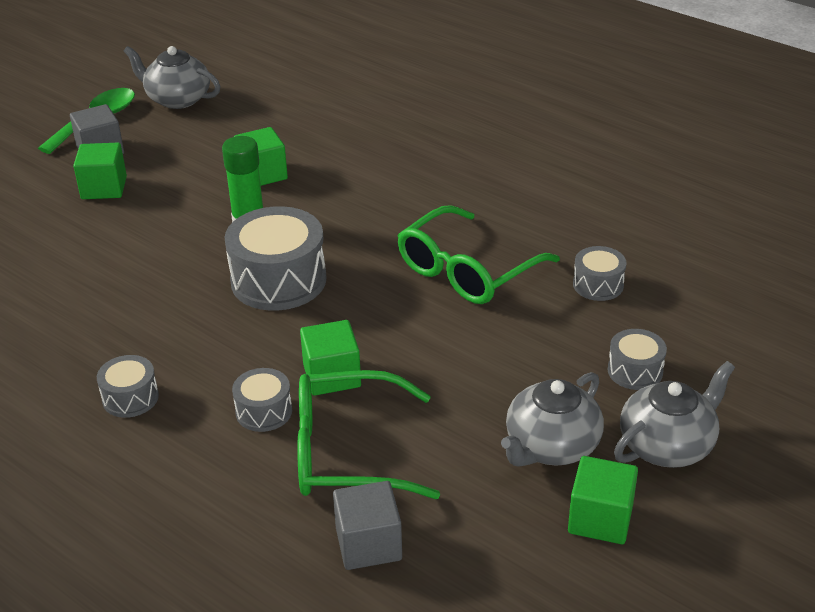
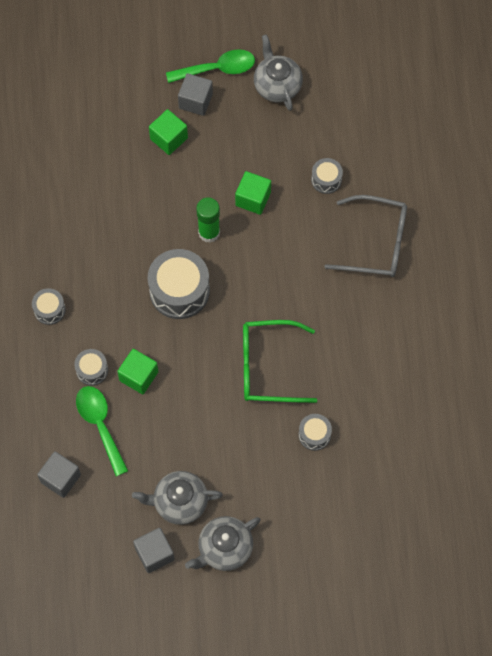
camera: 45 degrees right, 30 degrees up
(347, 452) = (100, 425): green glasses -> green spoon
(433, 131) = (376, 243): none -> grey glasses
(600, 519) = (154, 554): green cube -> grey cube
(635, 371) = (263, 499): grey drum -> grey drum (326, 180)
(667, 445) = (224, 548): grey teapot -> grey teapot turned 135 degrees clockwise

